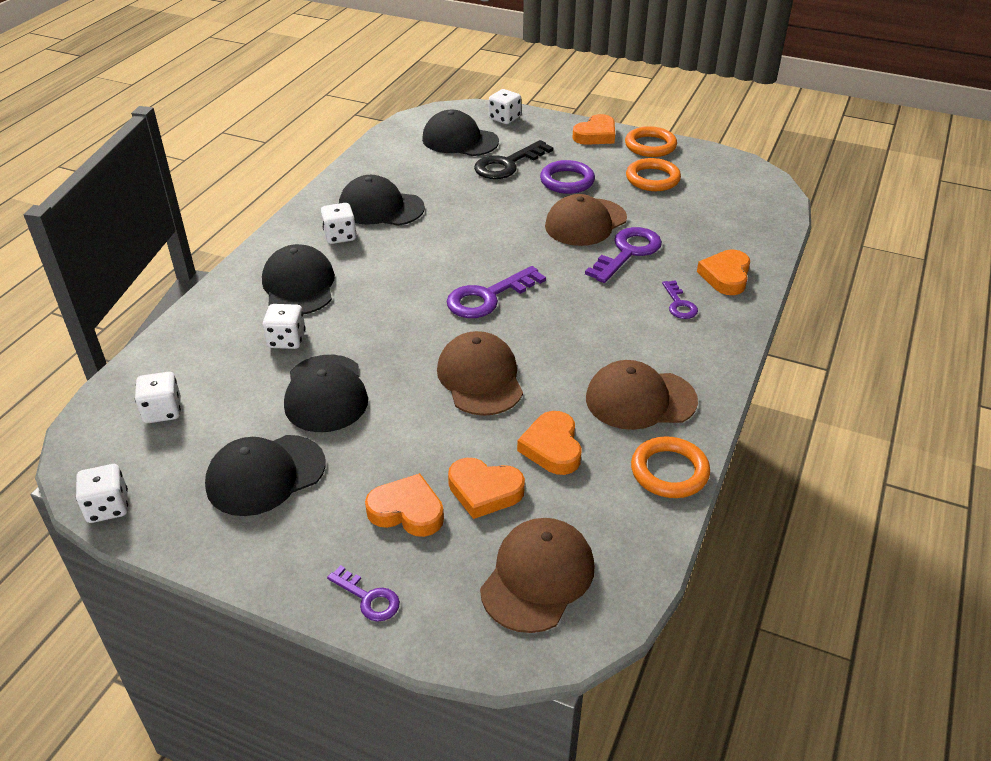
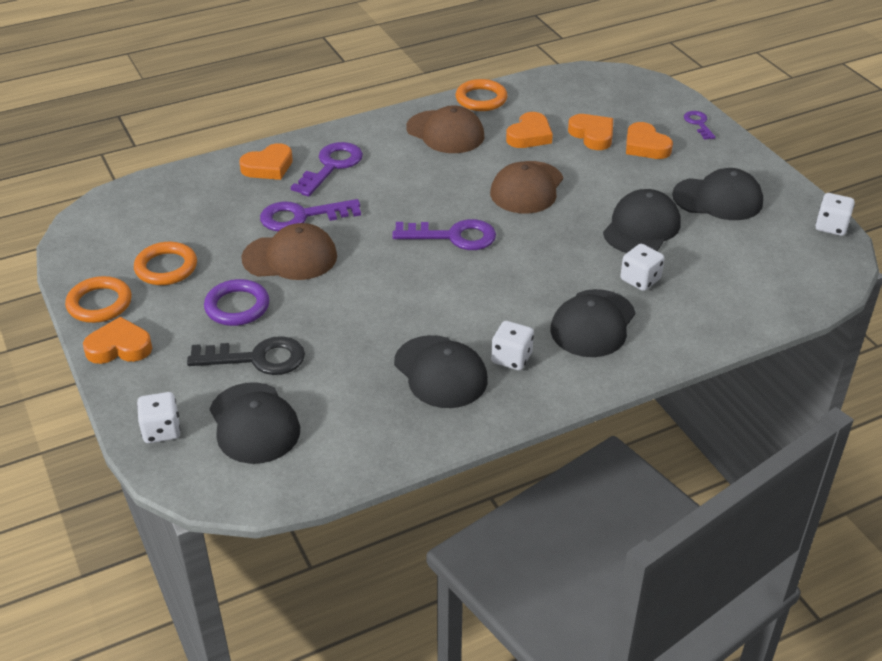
camera: 140 degrees left, 0 degrees up
(162, 411) = (769, 270): white dice -> none
(538, 577) = (604, 95): brown cap -> none
(679, 304) = (331, 166): purple key -> purple key, size x1.79

